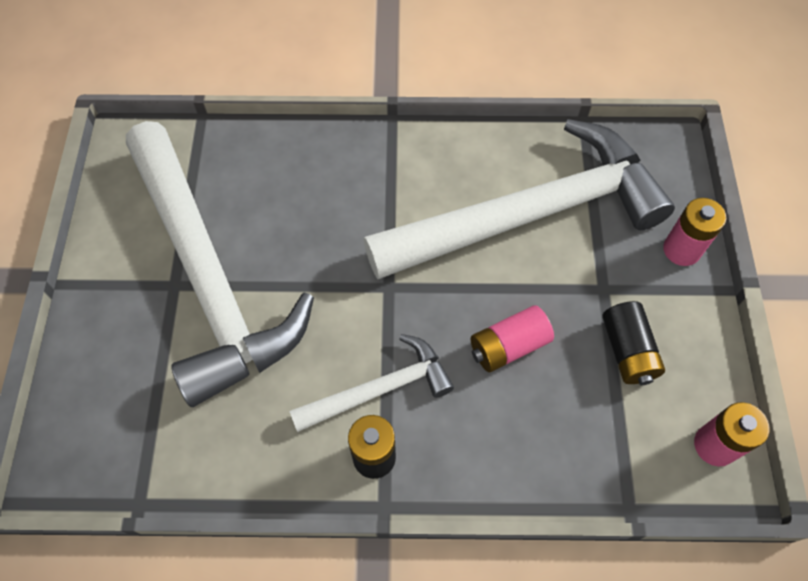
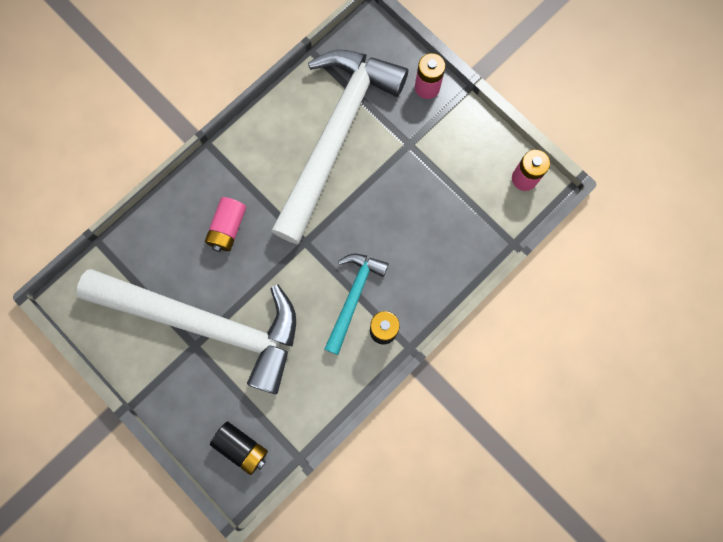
camera: 45 degrees left, 15 degrees up
(380, 389) = (353, 297): white hammer -> turquoise hammer
(508, 346) = (392, 217): pink battery -> pink battery (228, 228)
(627, 351) = (448, 167): black battery -> black battery (242, 447)

